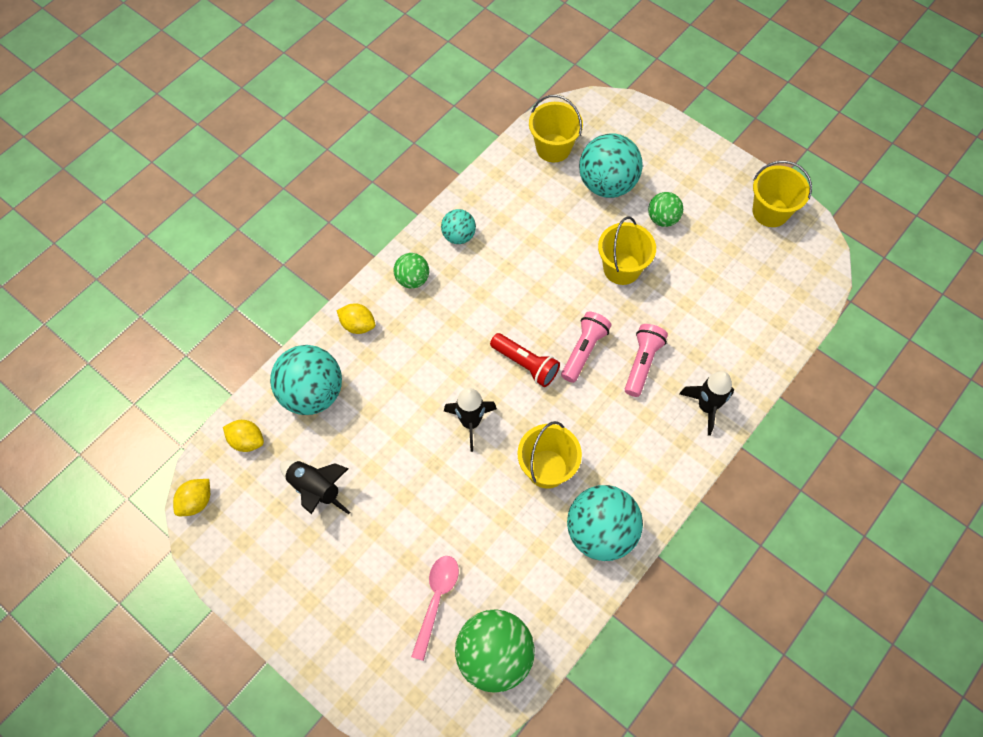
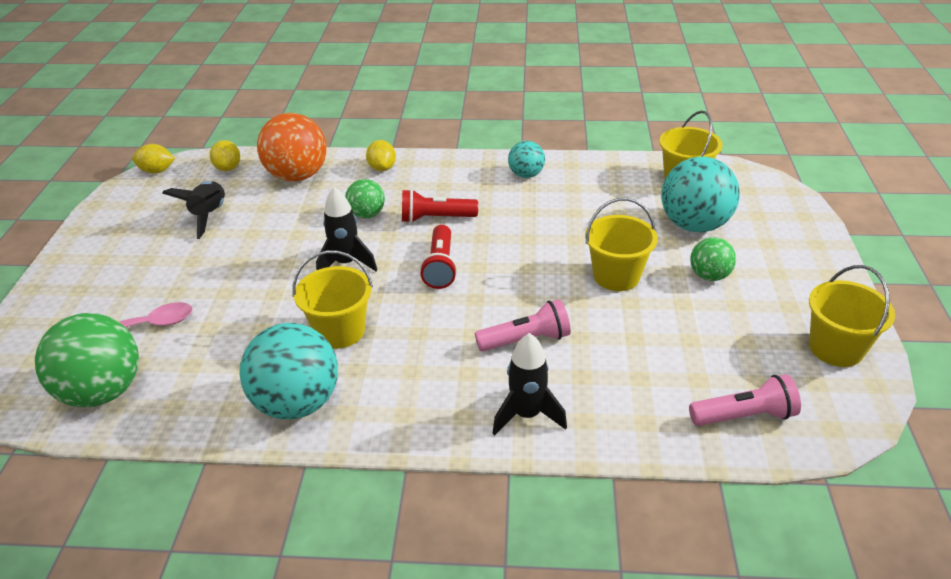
camera: 55 degrees right, 25 degrees down
(312, 393) = (297, 176): turquoise ball -> orange ball
(412, 279) = (455, 173): green ball -> green ball (367, 214)
(463, 331) = (436, 218): none -> red flashlight
(583, 350) = (495, 294): pink flashlight -> pink flashlight (744, 416)

